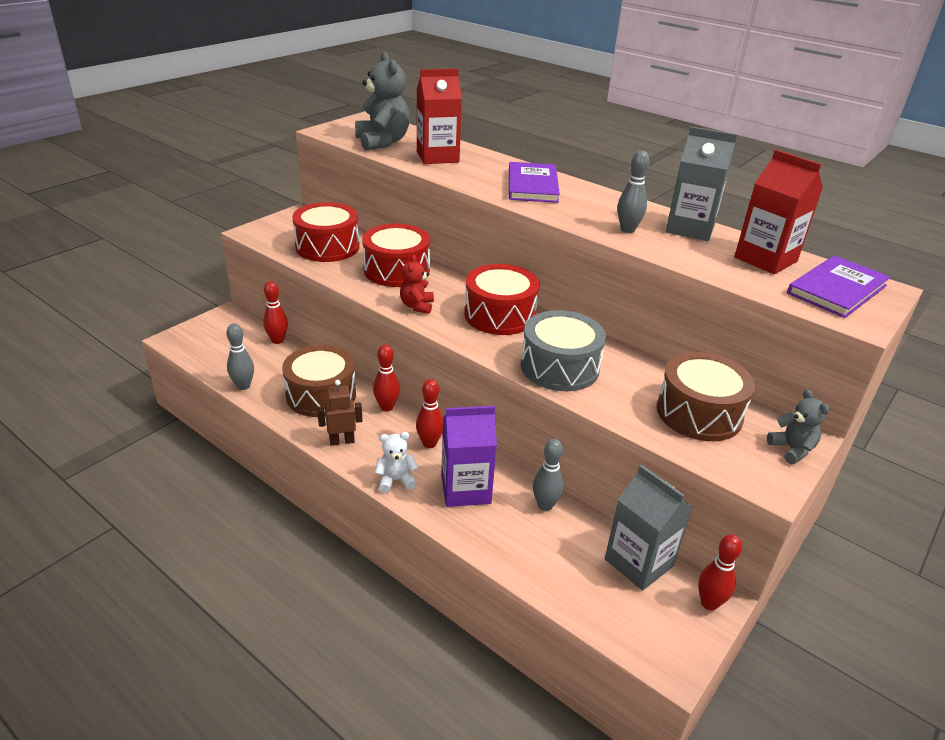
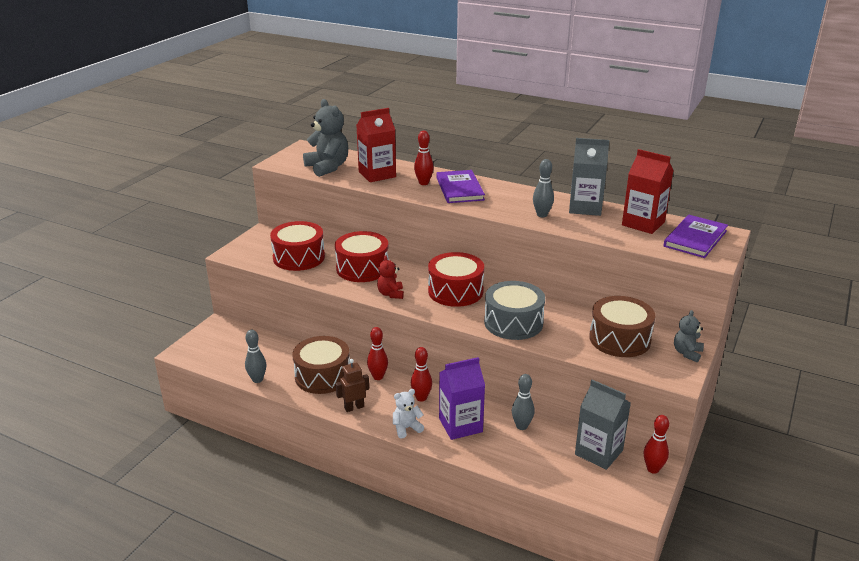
camera: 10 degrees left, 5 degrees down
(277, 340) = (268, 340): red bowling pin -> red bowling pin (423, 183)
(792, 449) = (687, 353): grey teddy bear -> grey teddy bear turned 120 degrees counterclockwise

